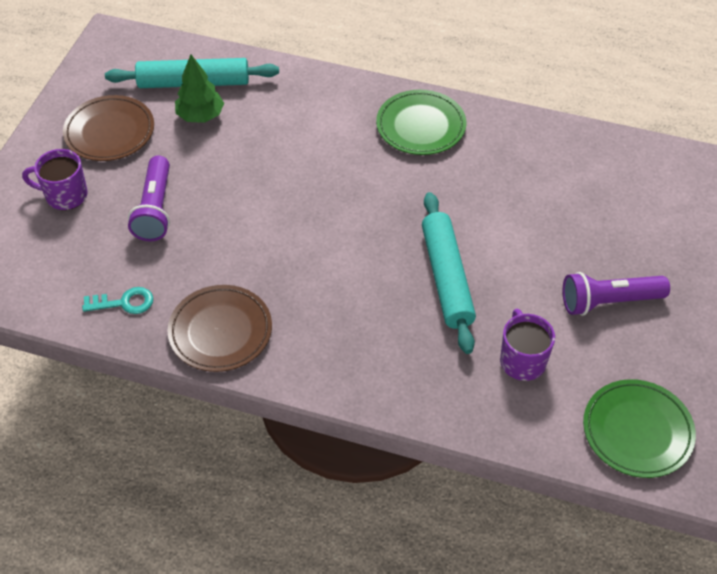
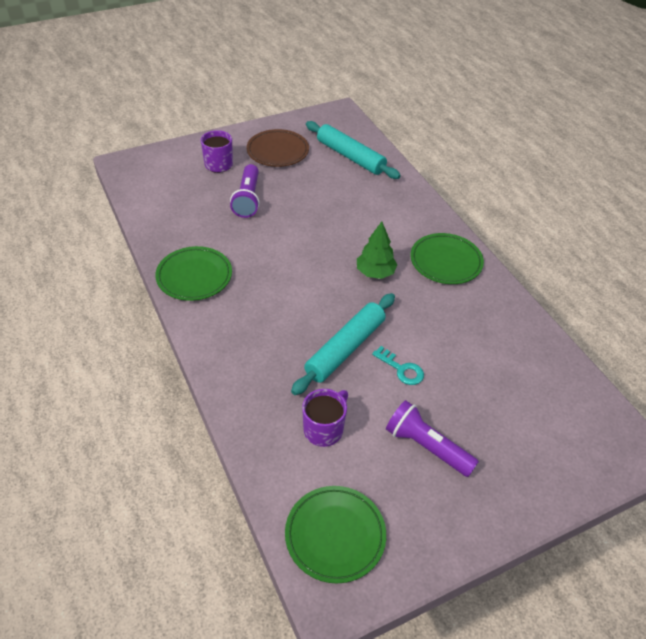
camera: 45 degrees right, 5 degrees down
(124, 302) = (173, 228): turquoise key -> turquoise key (401, 369)
(155, 209) = (247, 199): purple flashlight -> purple flashlight turned 45 degrees counterclockwise
(200, 116) = (331, 174): green tree -> green tree (375, 273)
(220, 331) = (194, 276): brown plate -> green plate

